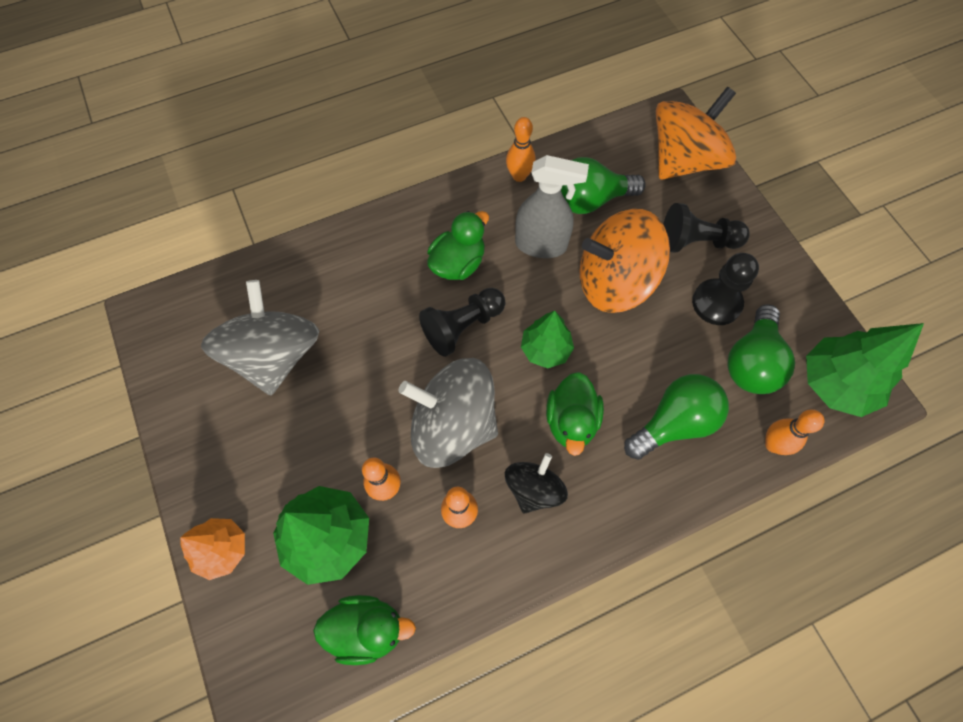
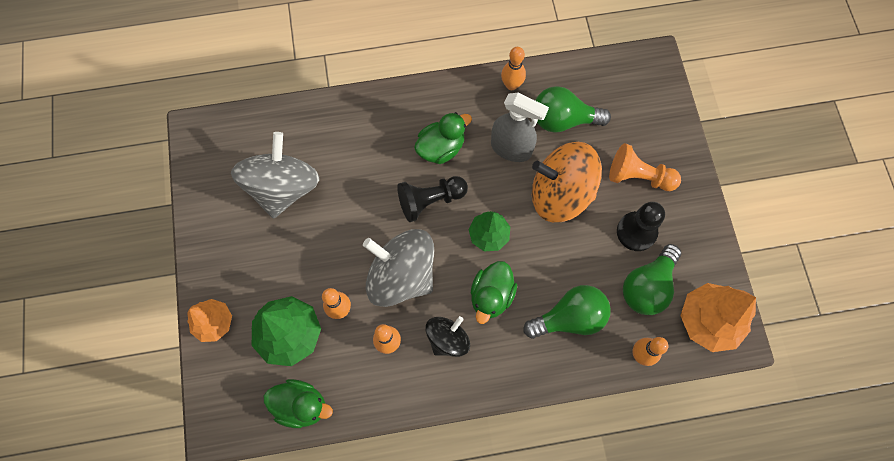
camera: 15 degrees right, 5 degrees up
(684, 160) = (652, 103): orange spinning top -> none
(697, 241) = (638, 176): black pawn -> orange pawn
(836, 384) = (708, 321): green tree -> orange tree

